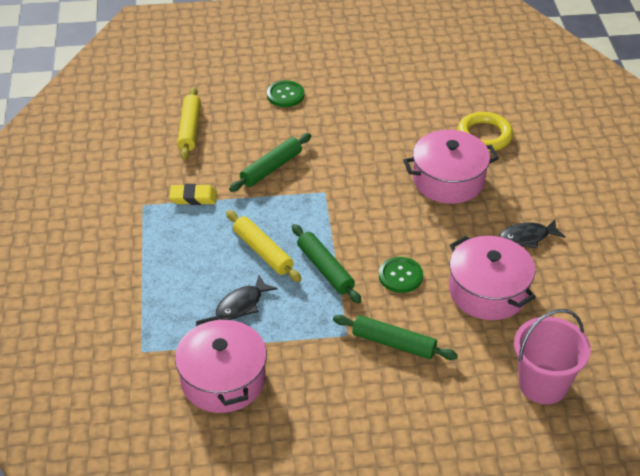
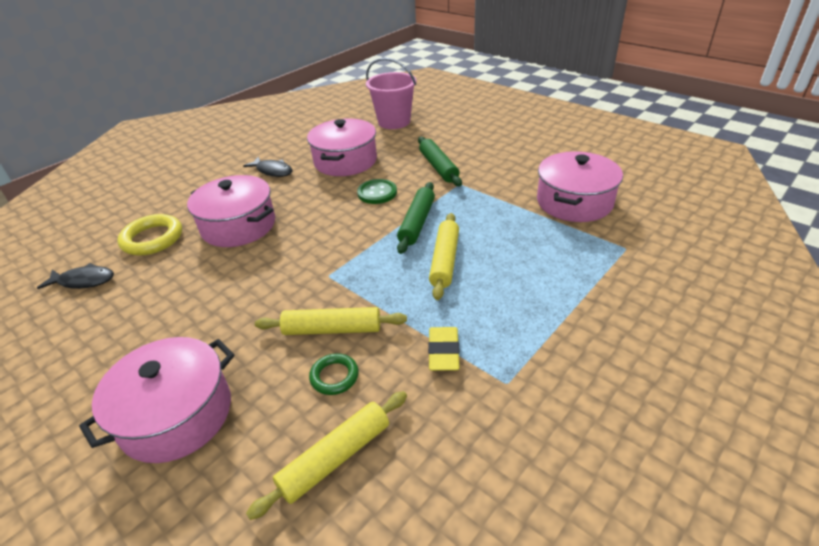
camera: 130 degrees left, 5 degrees down
(193, 197) = (443, 352): yellow eraser -> yellow eraser turned 45 degrees clockwise
(235, 151) = (334, 376): none -> green ring
(242, 304) = (508, 235): black fish -> black fish (84, 281)
(271, 168) = (332, 329): green rolling pin -> yellow rolling pin
(285, 95) = (176, 415): green button -> pink pot

